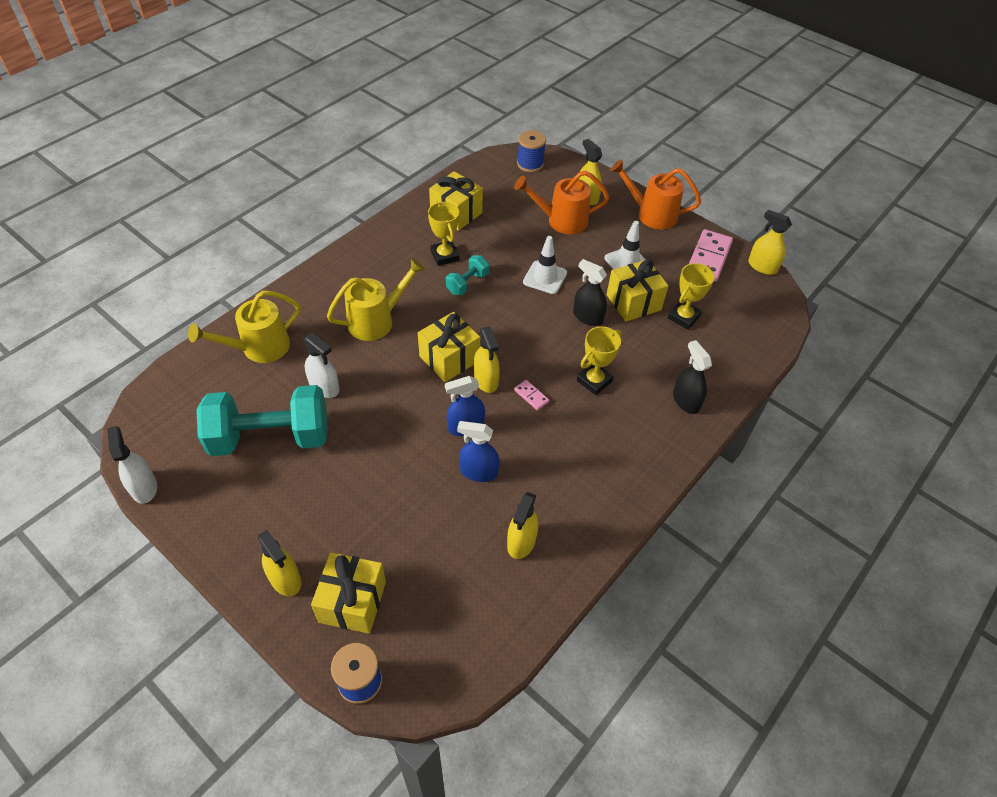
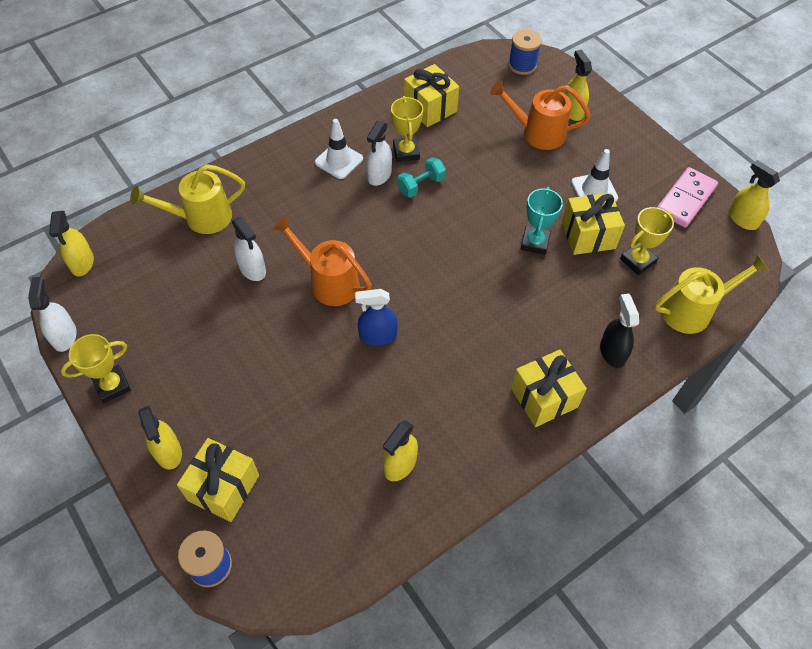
camera: 15 degrees right, 5 degrees up
(270, 437) = (189, 310): turquoise dumbbell -> none
(377, 320) = (320, 209): yellow watering can -> yellow watering can (693, 310)
(425, 280) = (379, 175): none -> white spray bottle
(449, 358) = (381, 262): yellow gift -> yellow gift (544, 398)
(478, 471) = (378, 384): blue spray bottle -> none
(486, 380) = (411, 291): yellow spray bottle -> yellow spray bottle (82, 263)
(531, 396) = (452, 316): pink domino -> none
(545, 277) = (502, 192): white traffic cone -> white traffic cone (339, 160)
(587, 317) = (535, 242): black spray bottle -> turquoise trophy
(594, 381) = (521, 312): yellow trophy -> yellow trophy (112, 386)
(651, 214) = (636, 141): orange watering can -> orange watering can (328, 282)

